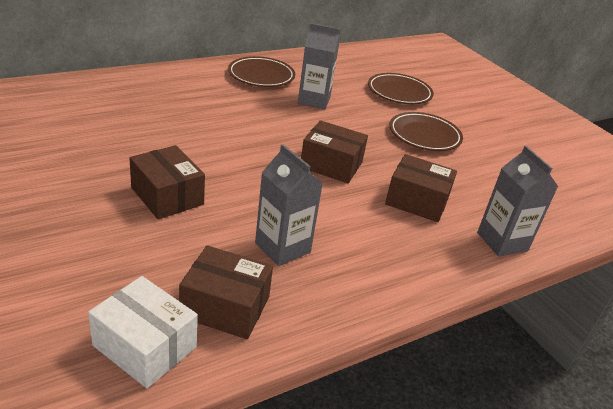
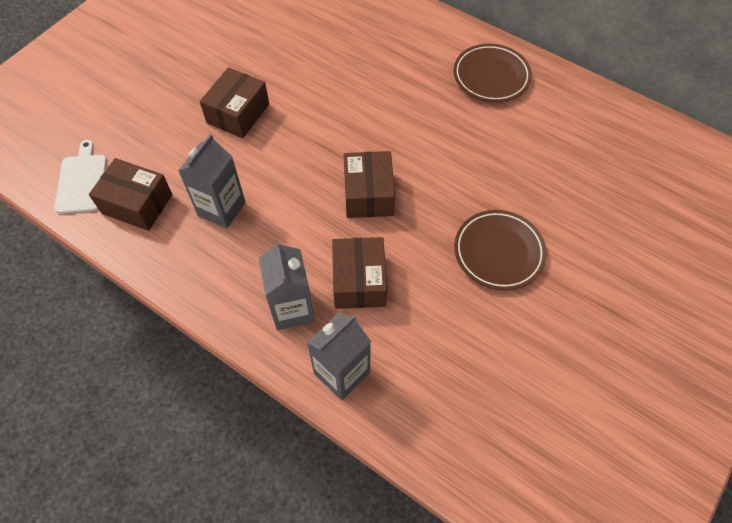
camera: 70 degrees right, 25 degrees up
(145, 346) = (82, 181): white box -> white cutting board
(225, 307) = (137, 204): brown box -> brown box turned 60 degrees counterclockwise
(314, 100) = (482, 135): grey carton -> grey carton (292, 309)
(399, 93) = (582, 199): brown plate -> none

